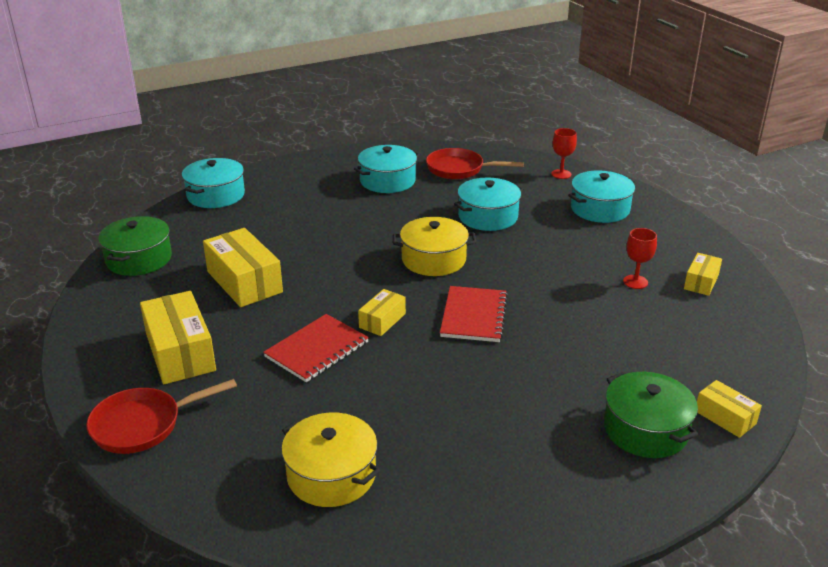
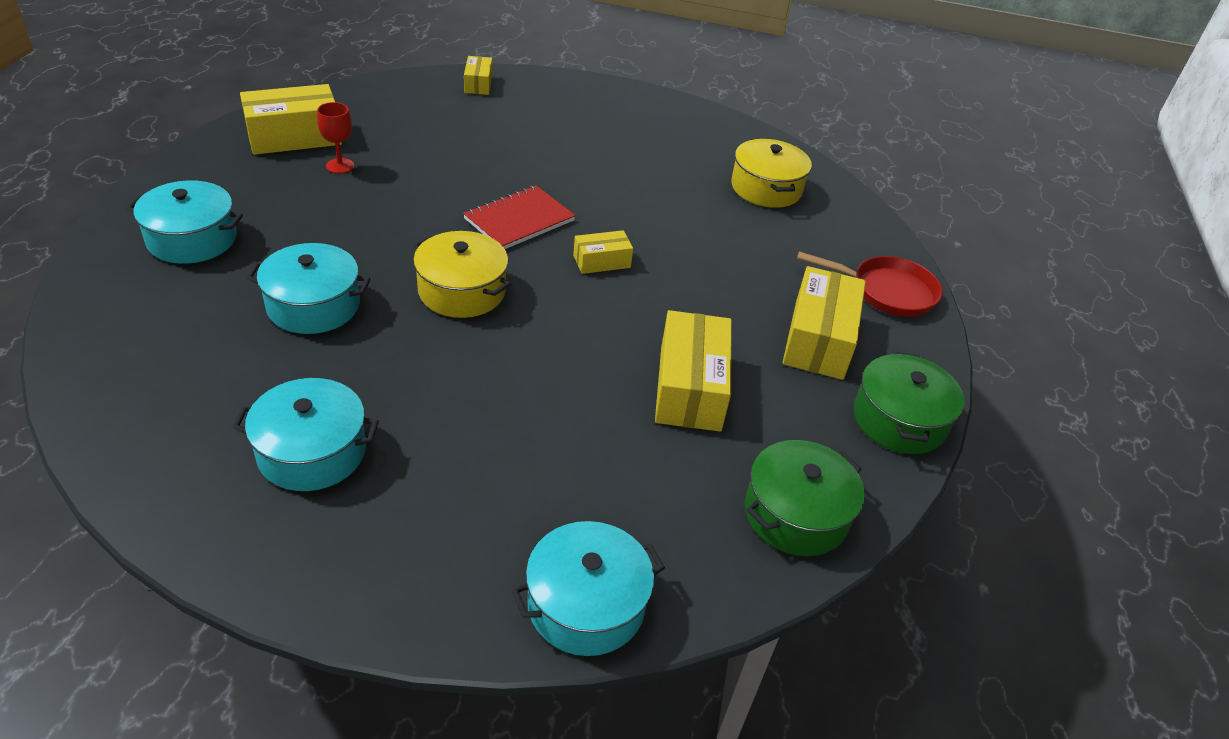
camera: 145 degrees left, 10 degrees up
(317, 350) = (689, 270): red notebook -> none
(459, 169) = (188, 406): red pan -> none
(561, 174) = (106, 308): red goblet -> none
(645, 430) = (536, 104): green pot -> green pot (899, 420)
(701, 282) = (294, 137): yellow box -> yellow box, size x1.85

